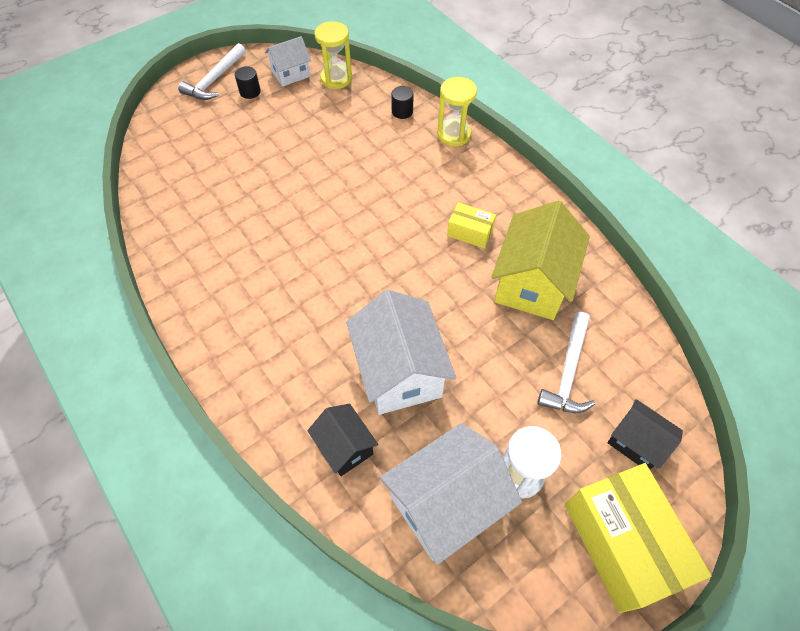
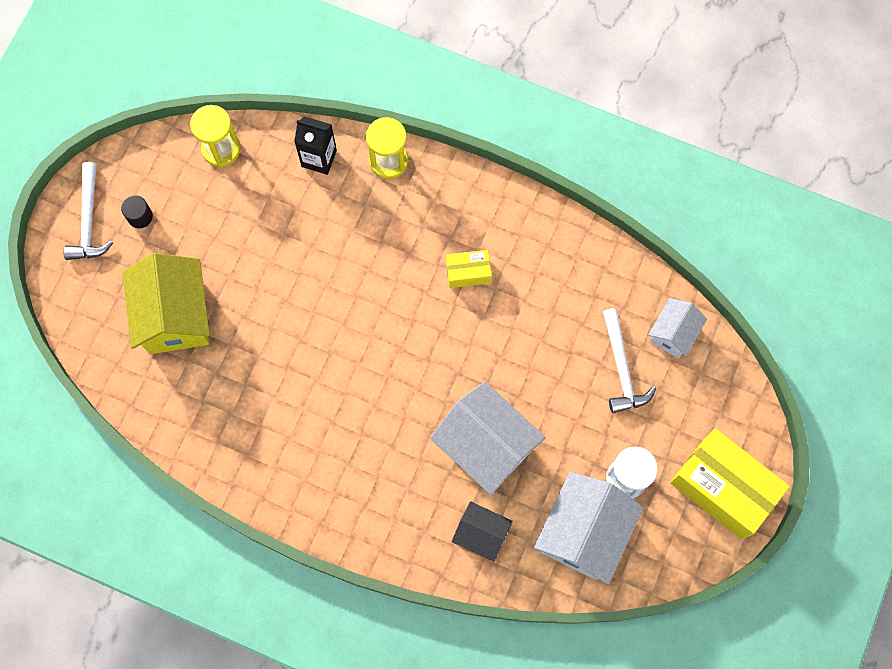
camera: 30 degrees left, 15 degrees up
(291, 74) = (167, 168): white house -> white house (673, 333)
(402, 111) = (319, 158): black cylinder -> black carton
(532, 283) = (551, 297): yellow house -> yellow house (175, 316)
(636, 442) = (701, 401): black house -> none

